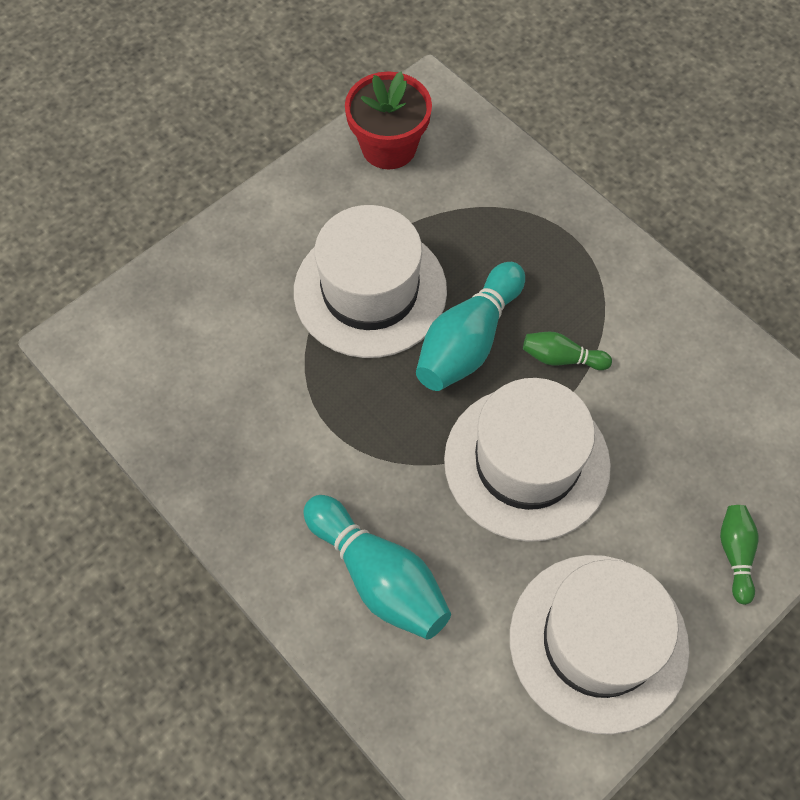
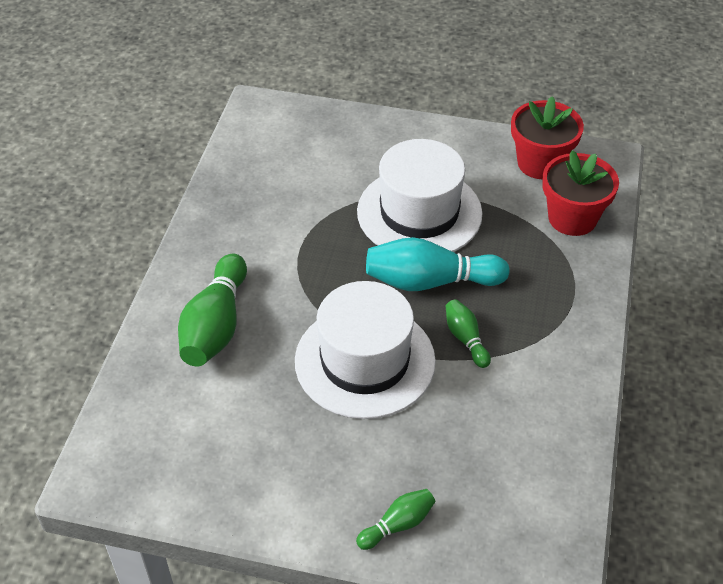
camera: 55 degrees right, 15 degrees down
(378, 576) = (216, 325): turquoise bowling pin -> green bowling pin
(479, 172) = (572, 218): none -> red flower pot
(598, 642) = (260, 471): white hat -> none

